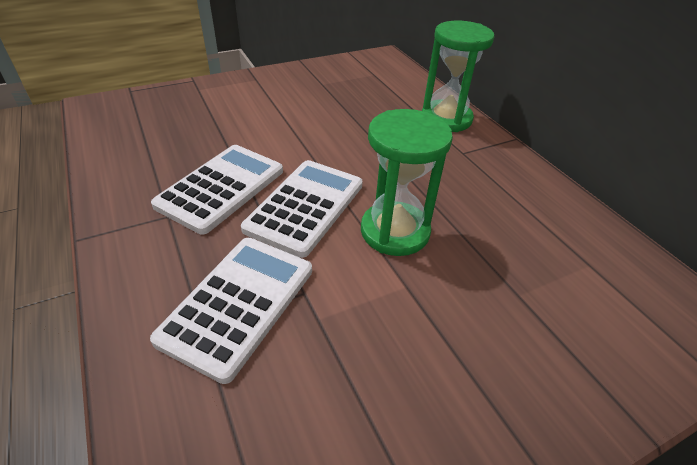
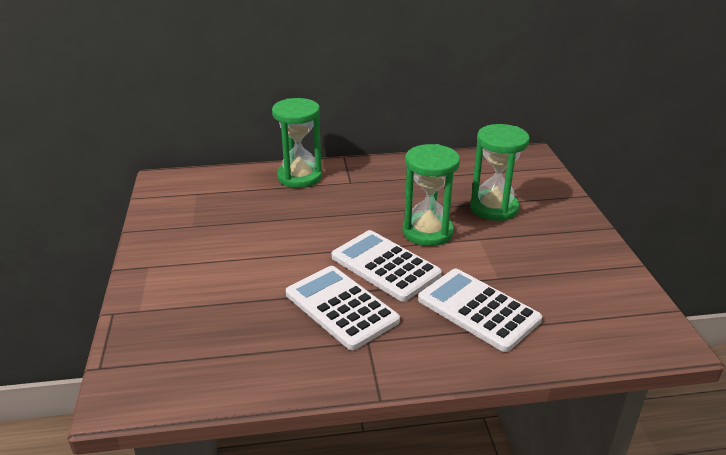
camera: 70 degrees left, 10 degrees down
(501, 294) = (494, 208): none -> green hourglass

